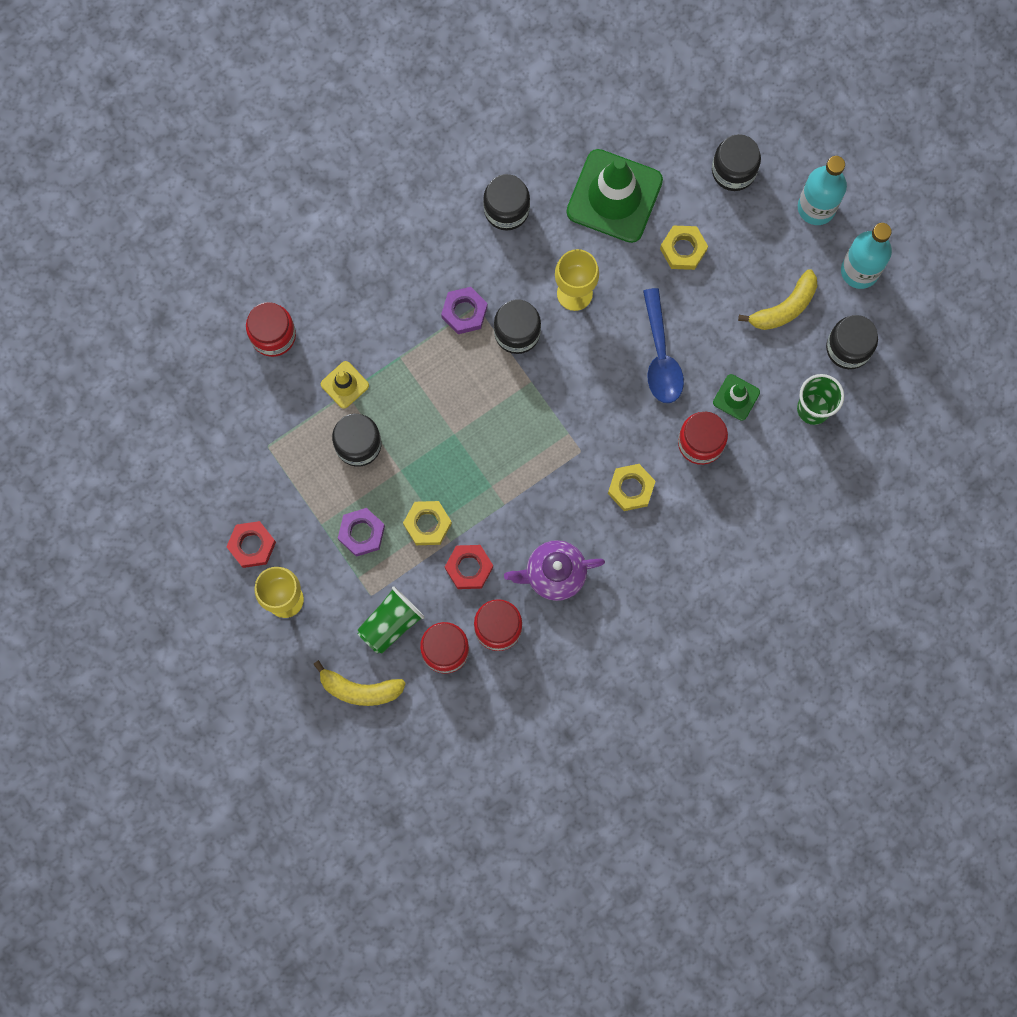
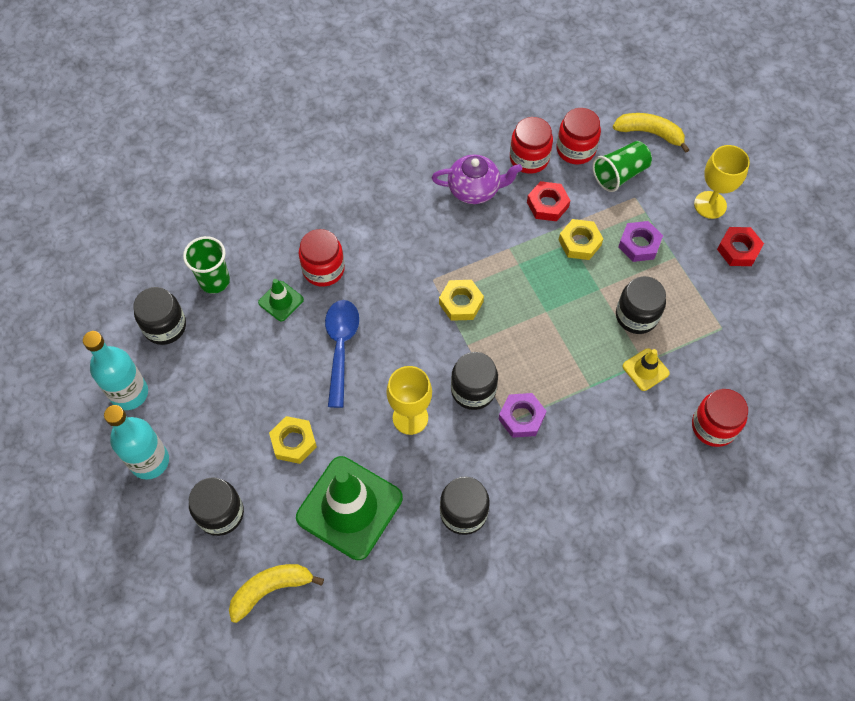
camera: 170 degrees left, 15 degrees down
(631, 488) = (394, 243): yellow nut -> yellow nut (461, 303)
(784, 307) = (212, 371): yellow banana -> yellow banana (271, 589)

